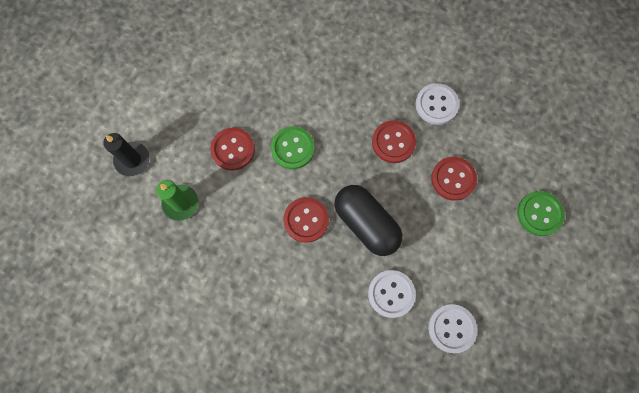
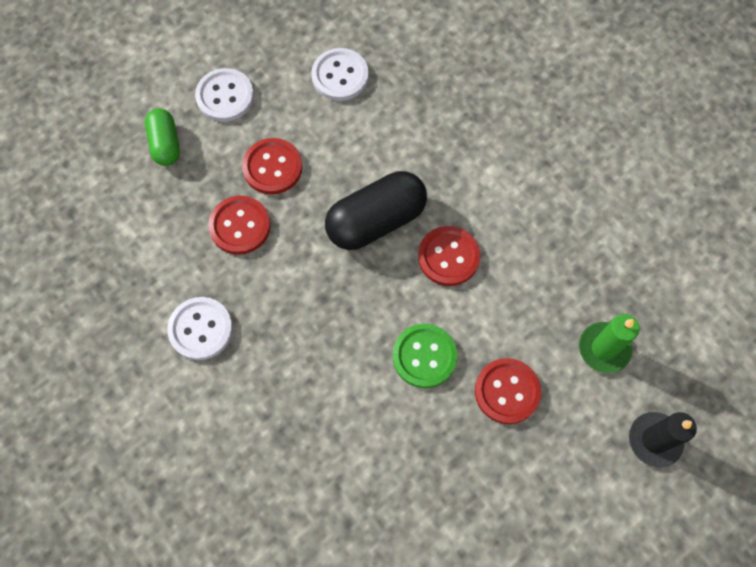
camera: 155 degrees left, 5 degrees down
(366, 224) = (376, 220): black capsule -> black capsule turned 75 degrees clockwise
(391, 294) = (387, 135): white button -> white button (225, 96)
(393, 142) = (287, 304): red button -> red button (272, 167)
(539, 214) = (165, 144): green button -> green capsule

